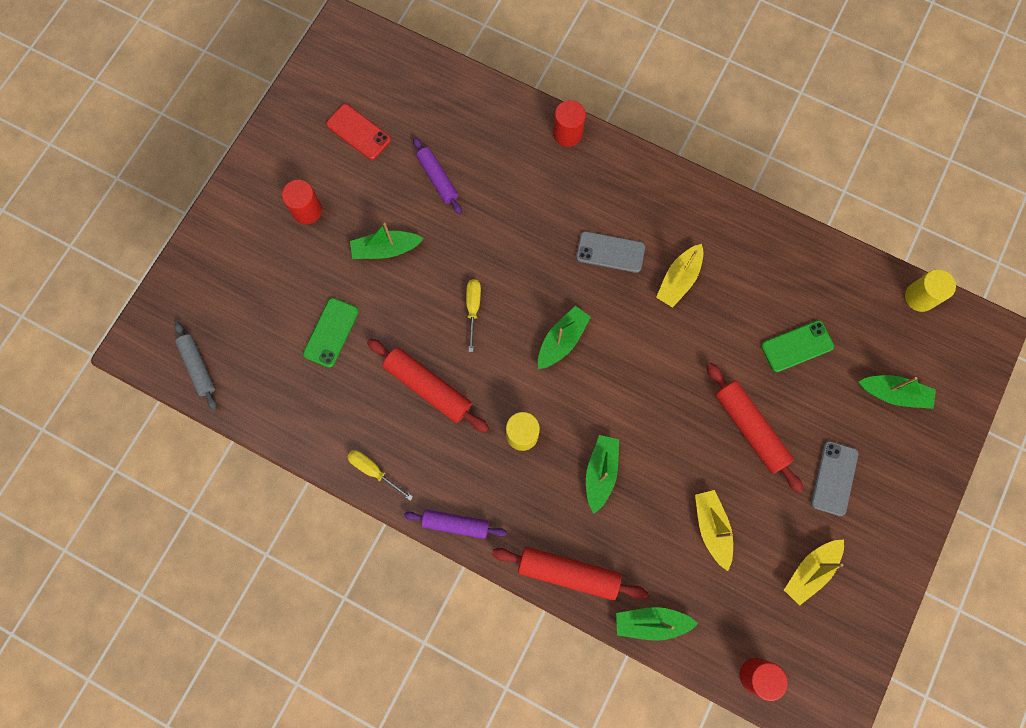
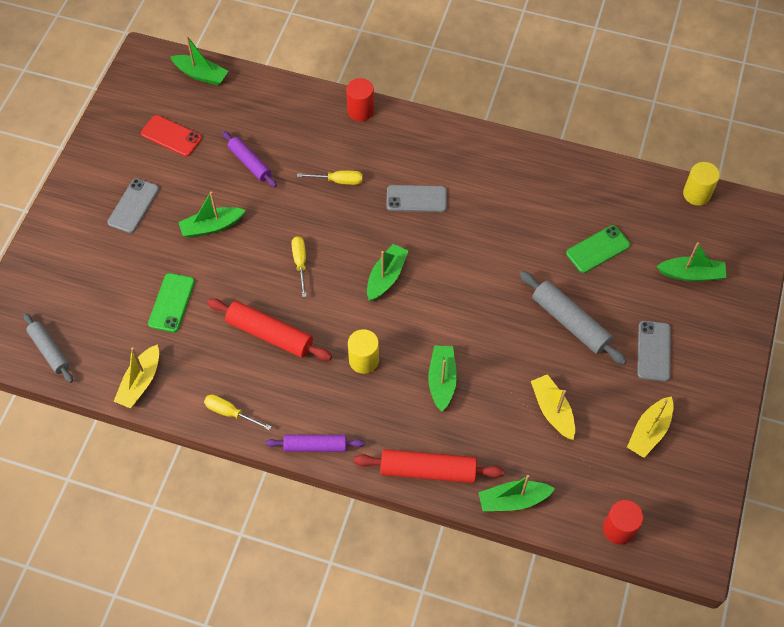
camera: 10 degrees left, 15 degrees down
(307, 210) = (133, 206): red cylinder -> grey phone
(401, 61) = (201, 75): none -> green boat
(529, 216) = (338, 181): none -> yellow screwdriver
(679, 280) = (482, 212): yellow boat -> yellow boat (140, 382)
(749, 428) = (570, 322): red rolling pin -> grey rolling pin

